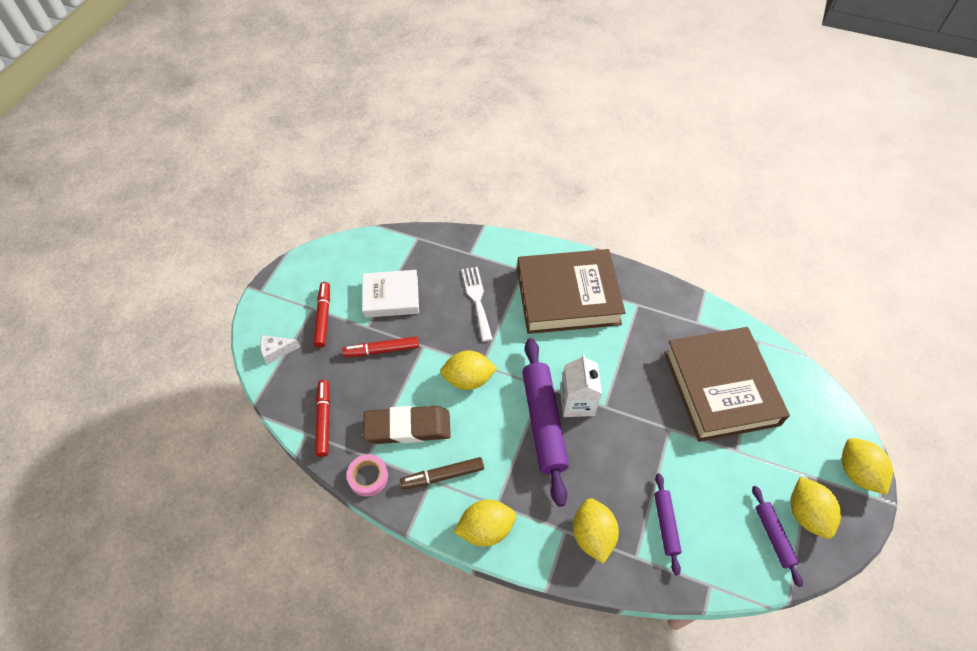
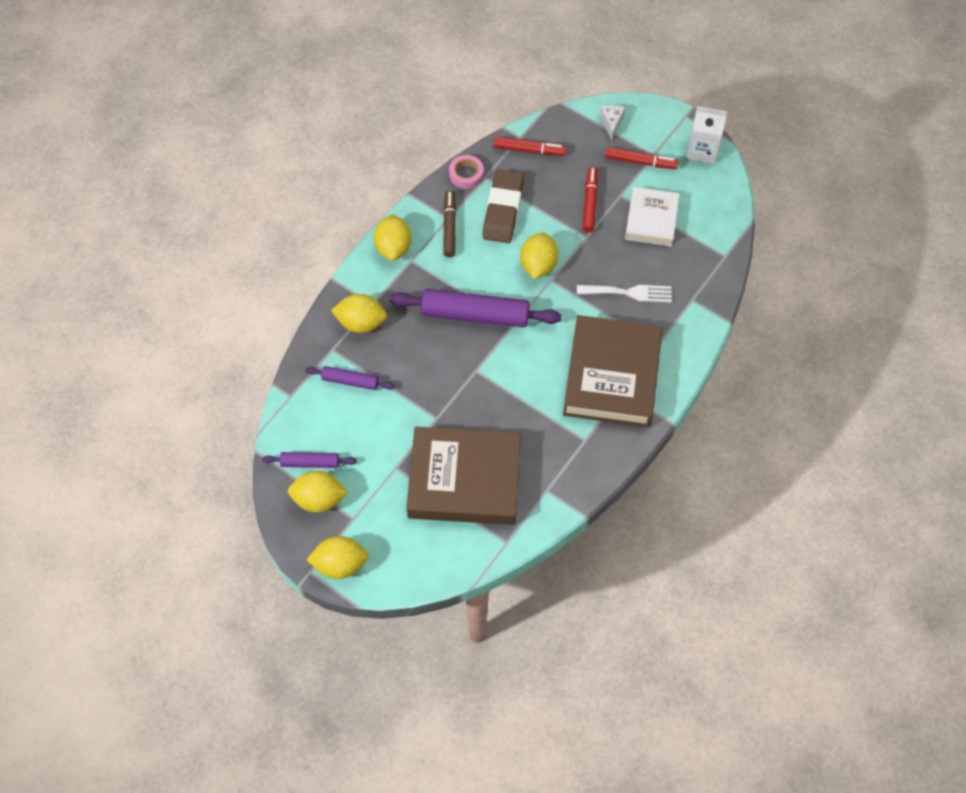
camera: 105 degrees right, 5 degrees up
(577, 402) = (487, 348): white carton -> white carton (702, 150)

